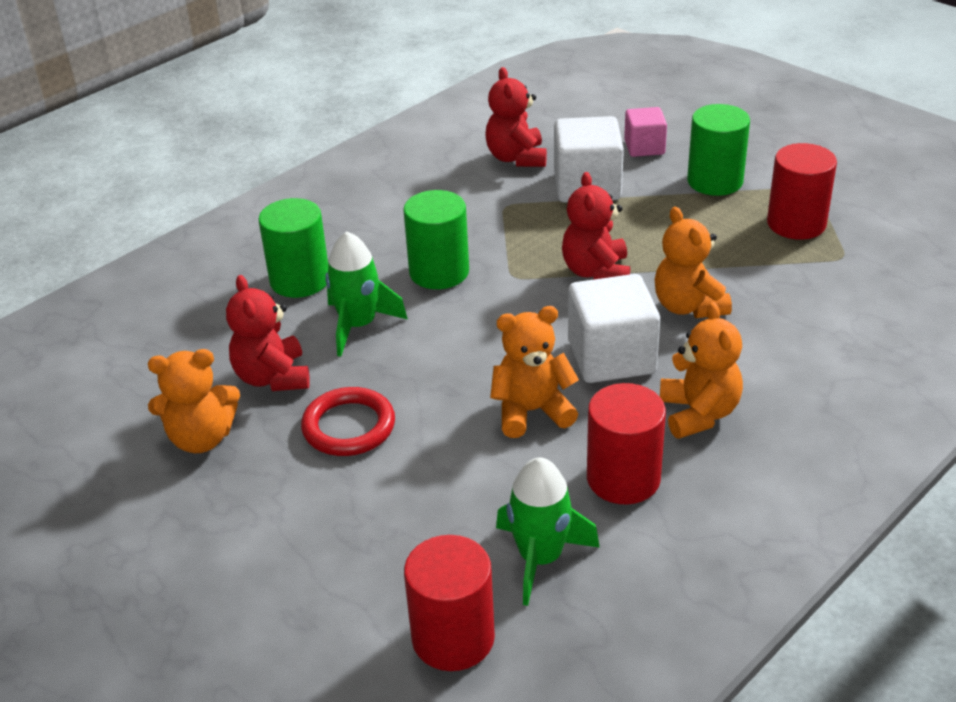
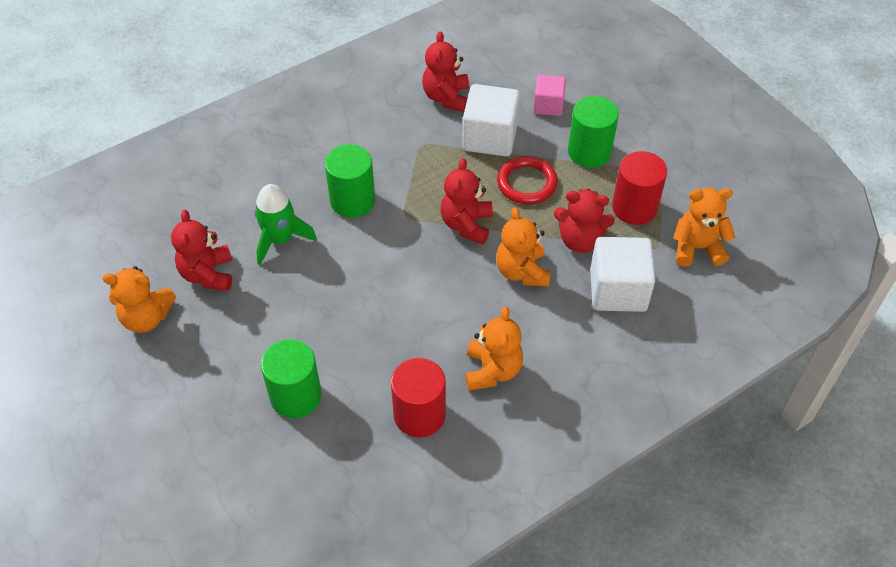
camera: 10 degrees right, 15 degrees up
(300, 280) = (251, 188): green cylinder -> green cylinder (296, 396)
(349, 427) = (247, 329): red ring -> red ring (527, 183)
(453, 638) = (265, 516): red cylinder -> none
(532, 411) = (377, 343): orange teddy bear -> orange teddy bear (697, 248)
(540, 558) = (341, 467): green rocket -> none
(611, 357) = (449, 307): white cube -> white cube (618, 290)
(746, 264) = (580, 240): none -> red teddy bear

